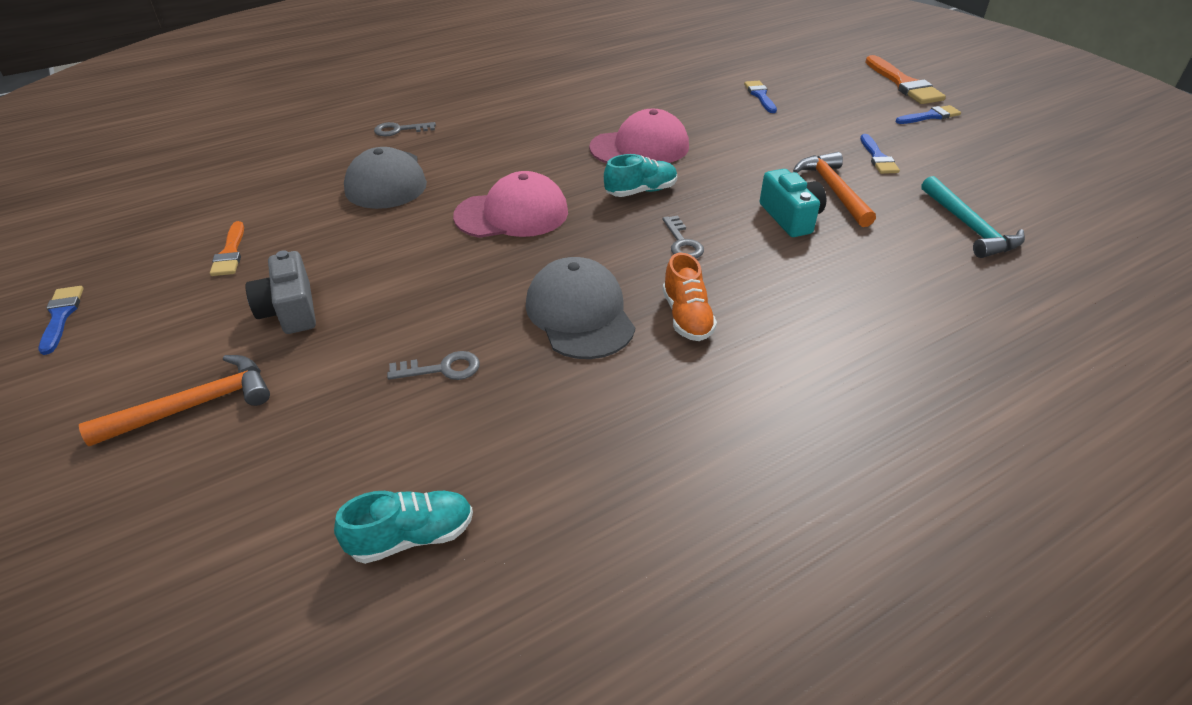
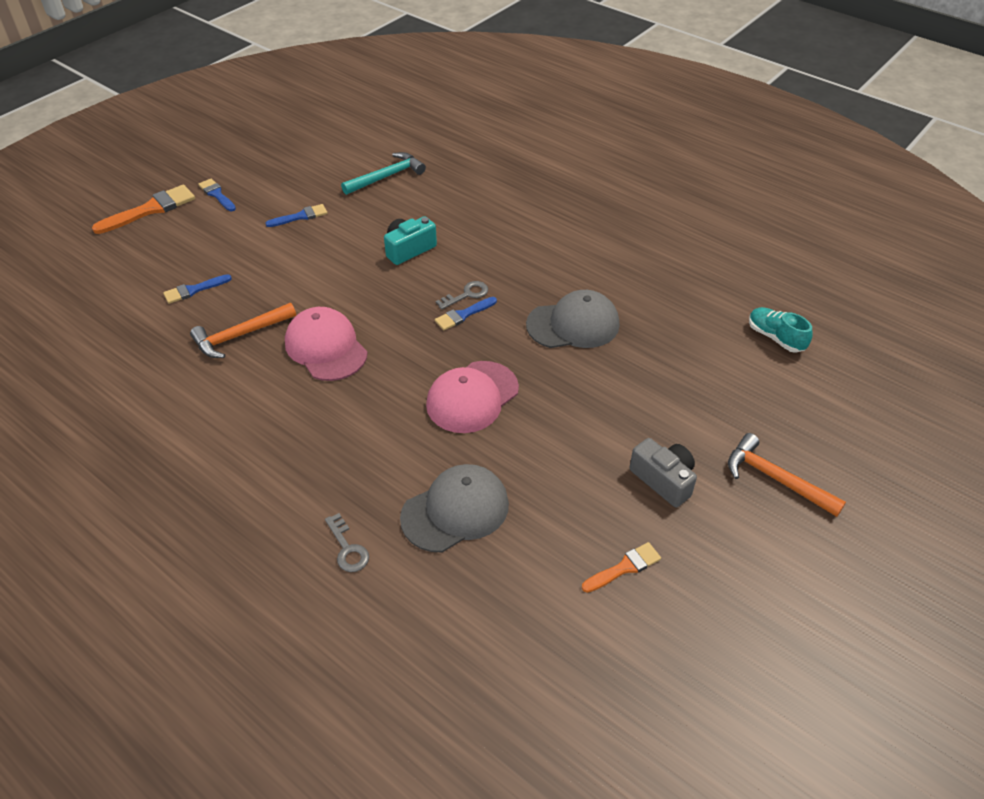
camera: 110 degrees left, 5 degrees up
(61, 316) = (768, 638): blue brush -> blue brush (463, 315)
(290, 310) = (663, 480): grey camera -> grey camera turned 90 degrees counterclockwise
(442, 369) = (663, 371): grey key -> none
(512, 214) = (472, 397): pink cap -> pink cap turned 105 degrees counterclockwise
(580, 314) = (573, 324): grey cap -> grey cap turned 150 degrees counterclockwise
(641, 191) = (403, 330): turquoise shoe -> none
(687, 317) = (548, 278): orange shoe -> none
(833, 190) = (360, 233): orange hammer -> orange hammer (240, 335)

